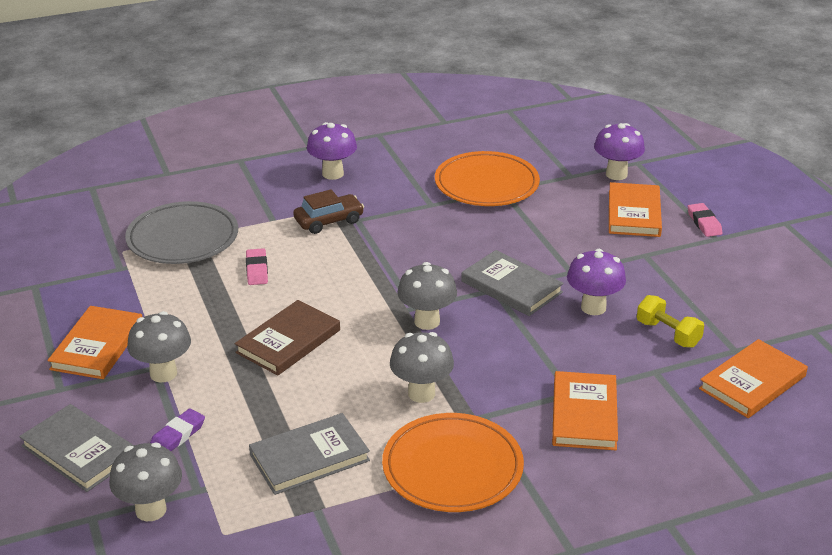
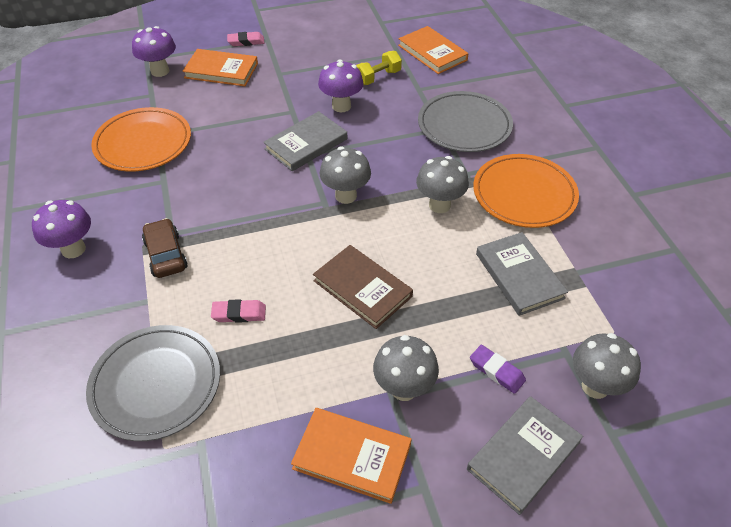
camera: 85 degrees left, 15 degrees up
(584, 414) = (464, 125): orange book -> grey plate

